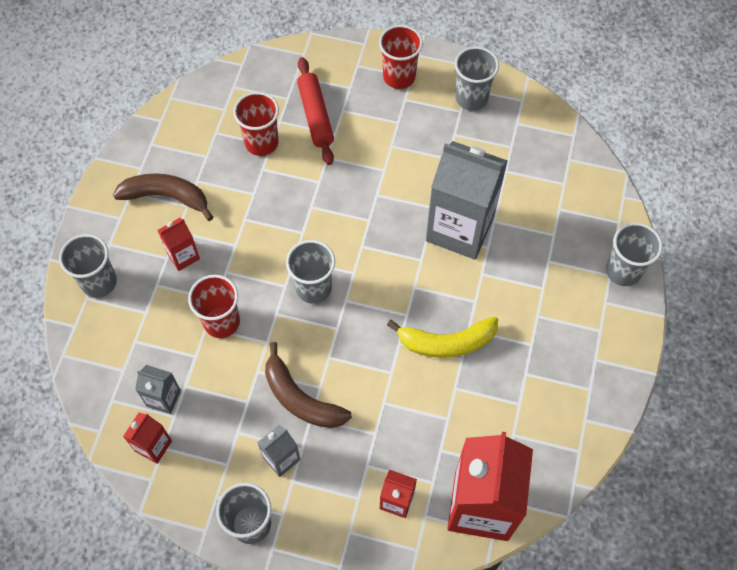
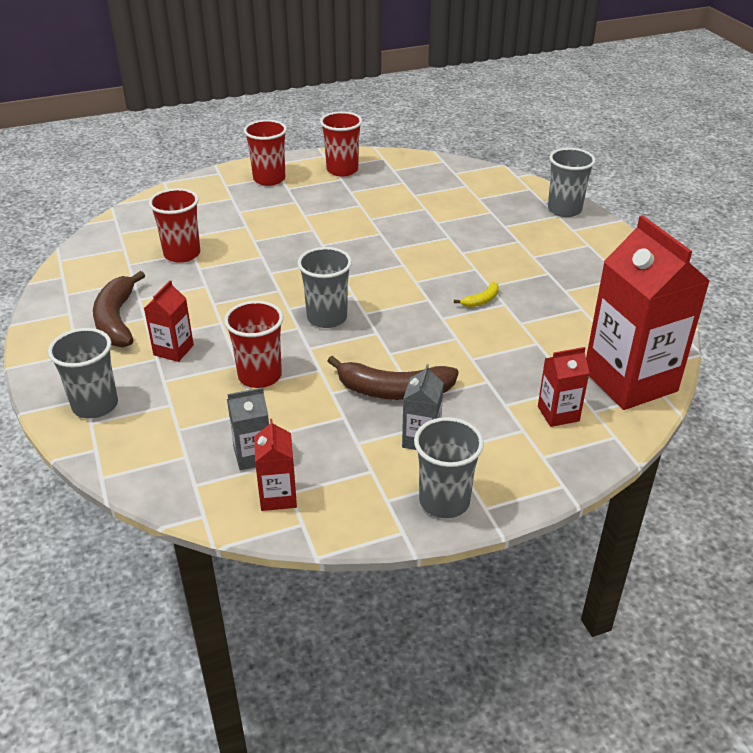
camera: 35 degrees left, 25 degrees down
(166, 197) = (116, 320): brown banana -> brown banana turned 75 degrees counterclockwise
(315, 116) = (217, 222): red rolling pin -> none
(446, 342) = (481, 300): yellow banana -> yellow banana, size x0.47
(459, 229) = (414, 236): grey carton -> none
(471, 98) = (342, 170): grey cup -> red cup

